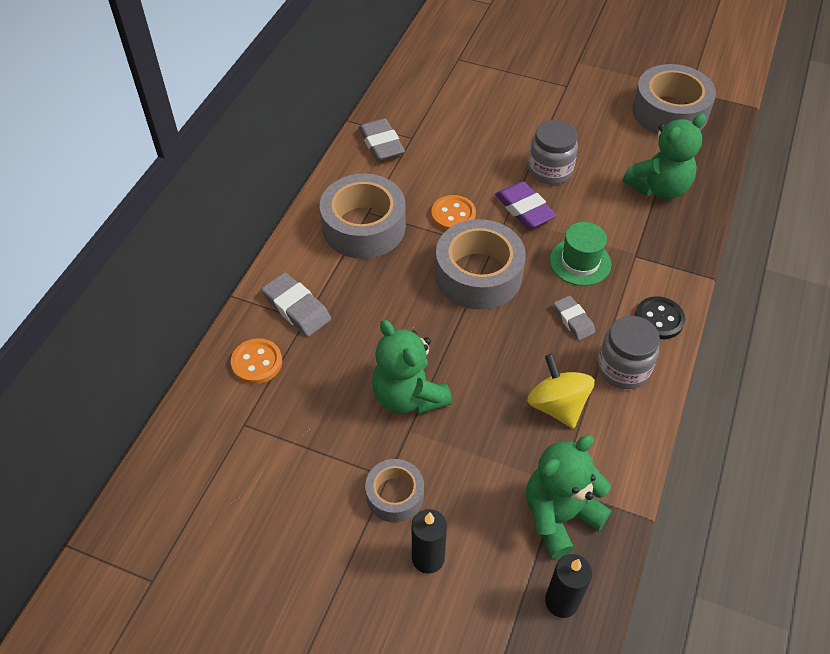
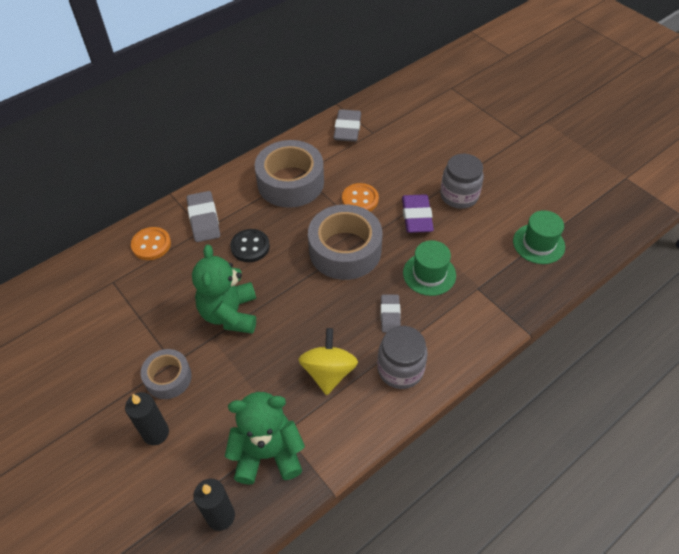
camera: 30 degrees right, 0 degrees up
(659, 188) = (538, 244): green teddy bear -> green hat
(659, 319) = (458, 345): black button -> black button (250, 247)
(669, 112) = (595, 188): grey tape -> none

